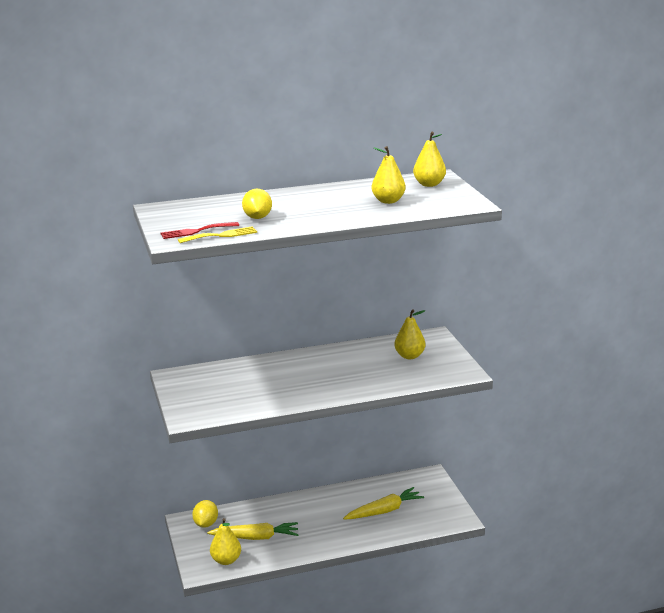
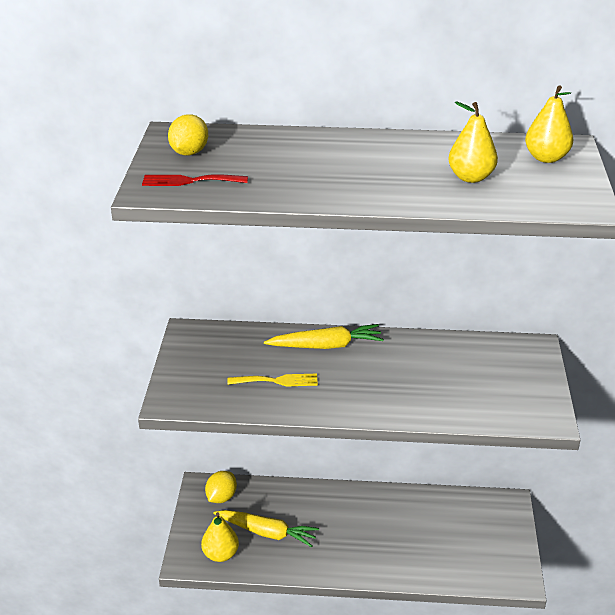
camera: 20 degrees right, 10 degrees up
(221, 235) = (214, 194): yellow fork -> yellow fork (277, 381)
(257, 217) = (280, 173): yellow lemon -> yellow lemon (189, 152)
(384, 511) = (430, 539): yellow carrot -> yellow carrot (326, 346)
(409, 356) = (487, 372): yellow pear -> none

